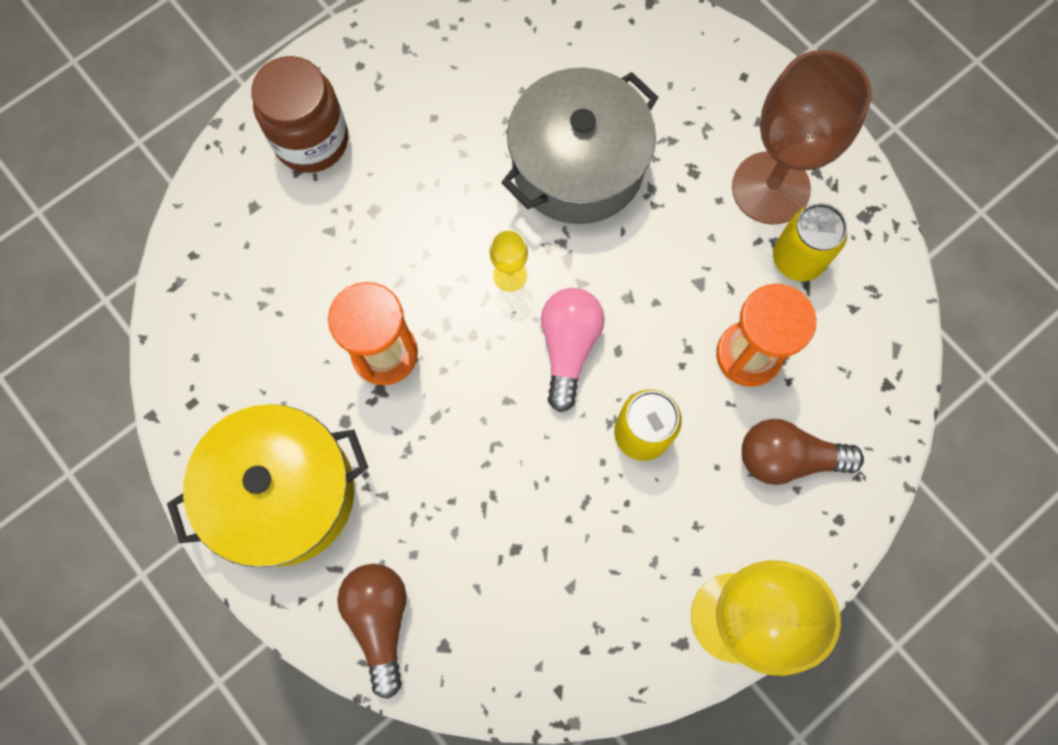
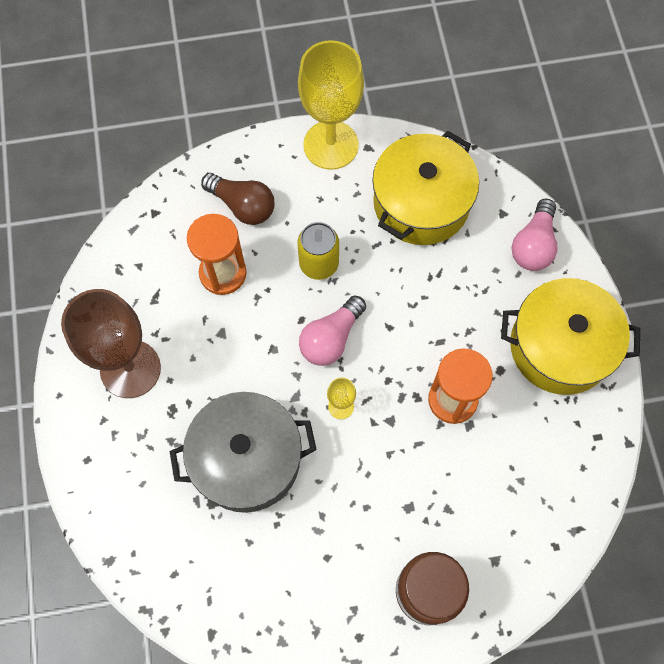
camera: 150 degrees left, 5 degrees down
(380, 620) = (533, 245): brown light bulb -> pink light bulb
(561, 598) = (421, 203): none -> yellow pot
(797, 258) = (149, 314): yellow can -> none

